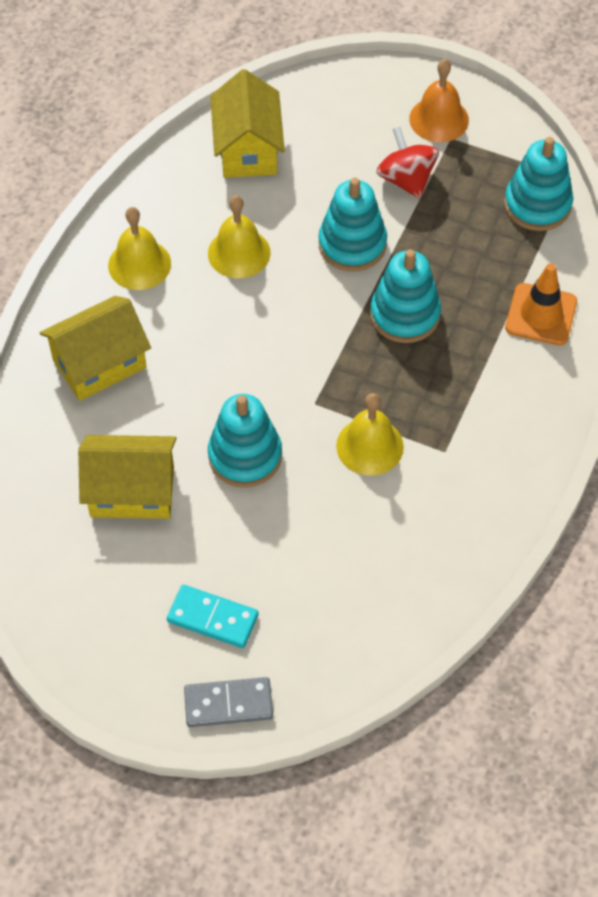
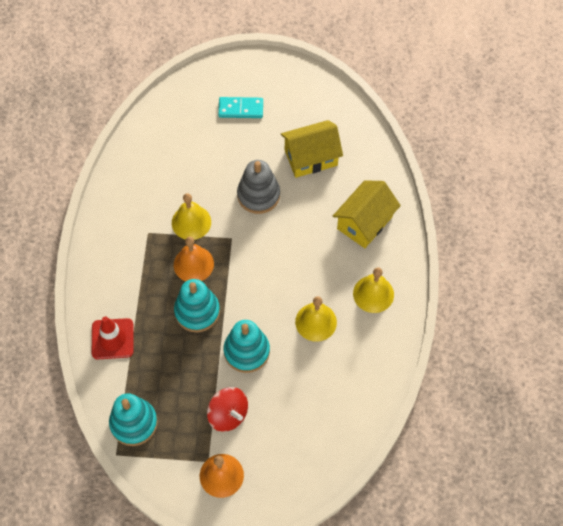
camera: 160 degrees right, 5 degrees up
(228, 704) = (217, 74): grey domino -> none
(245, 456) = (258, 195): turquoise stacking toy -> grey stacking toy
(248, 149) = (343, 404): yellow house -> none
(387, 382) = (193, 264): none -> orange bell
(541, 314) = (112, 339): orange traffic cone -> red traffic cone

